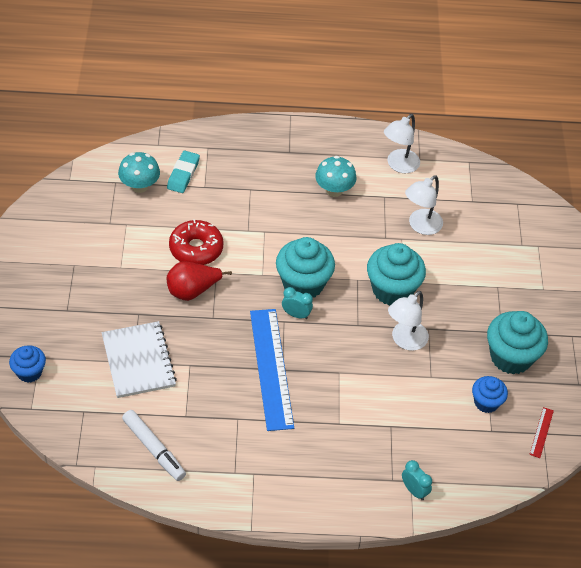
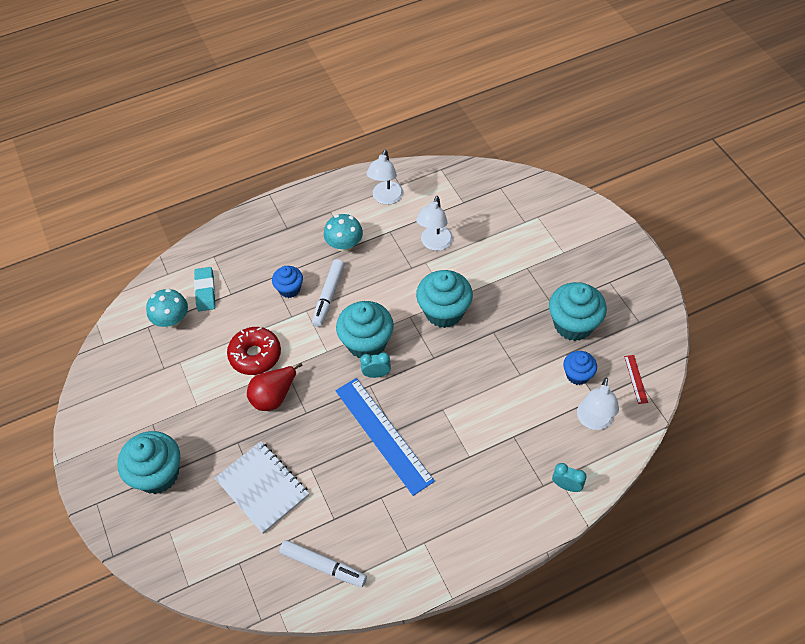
camera: 20 degrees left, 5 degrees up
(29, 372) = (167, 550): blue cupcake -> blue cupcake (289, 289)
(55, 308) = (158, 474): none -> turquoise cupcake
(292, 228) = (328, 296): none -> white marker
(405, 341) = (480, 353): white lamp -> white lamp (593, 421)

